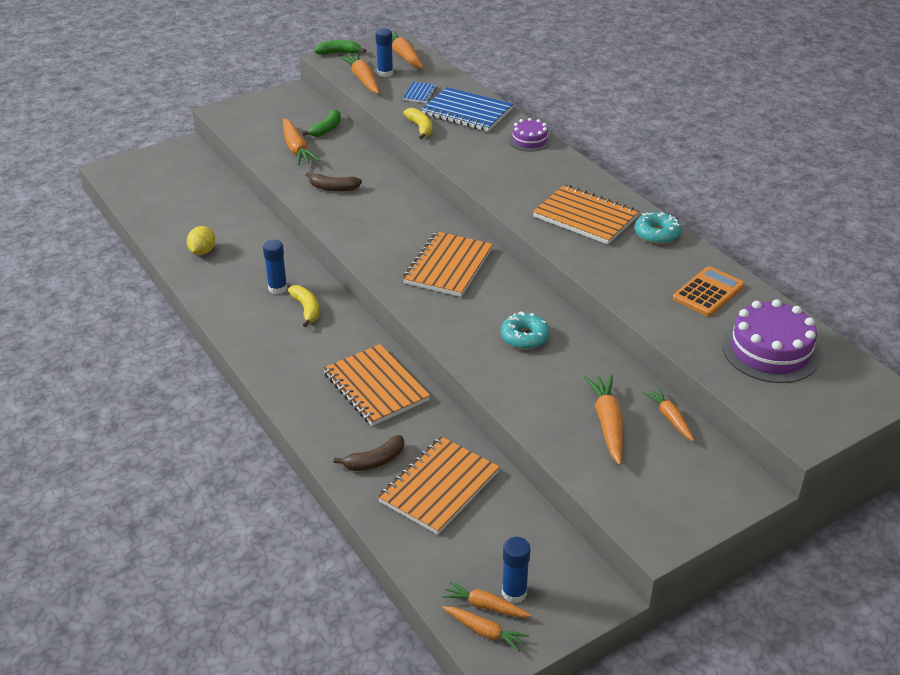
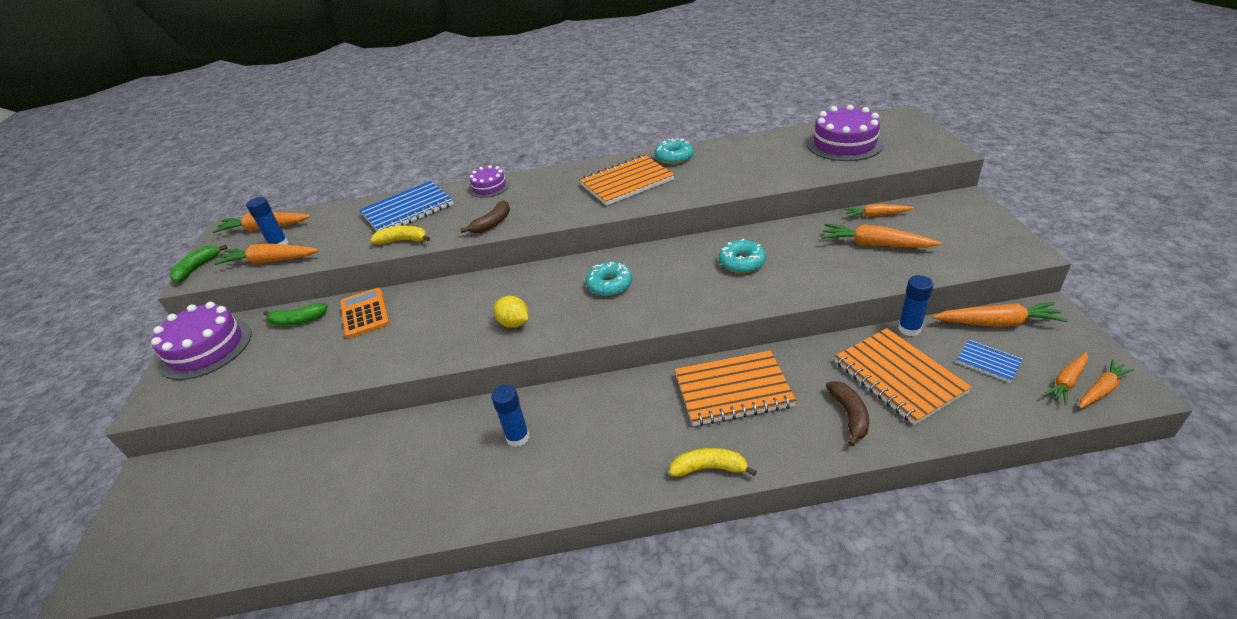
camera: 60 degrees left, 0 degrees up
(202, 251) = (389, 499): yellow lemon -> yellow lemon (514, 323)
(280, 105) = (206, 348): none -> purple cake
(296, 149) = (308, 351): orange carrot -> orange carrot (997, 323)
(306, 309) = (573, 419): yellow banana -> yellow banana (709, 468)
(326, 129) = (298, 321): green banana -> green banana turned 120 degrees clockwise
(333, 188) = (411, 336): brown banana -> brown banana (492, 224)
(420, 93) = (343, 230): blue notebook -> blue notebook (988, 362)
(448, 266) = (609, 285): orange notebook -> turquoise donut
(514, 592) = (1047, 360): blue glue stick -> blue glue stick (909, 329)
(708, 292) = (762, 152): orange calculator -> orange calculator (364, 313)

